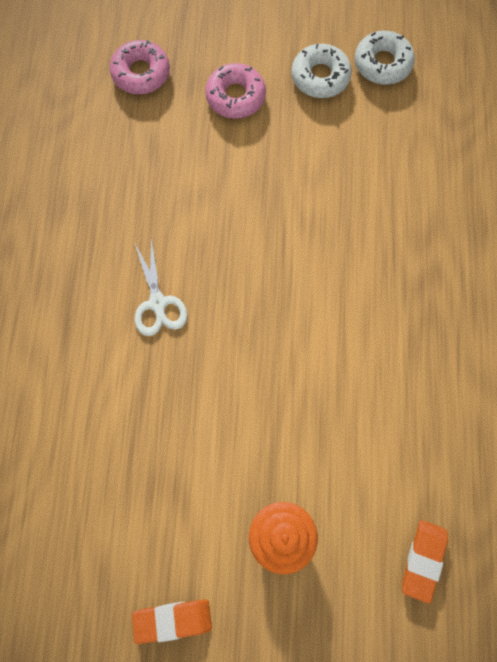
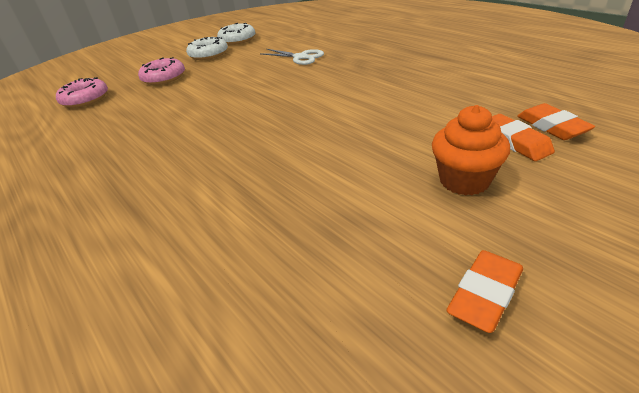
camera: 40 degrees left, 35 degrees down
(158, 303) = (205, 155): white scissors -> white scissors (300, 57)
(371, 542) = (515, 141): none -> orange eraser

